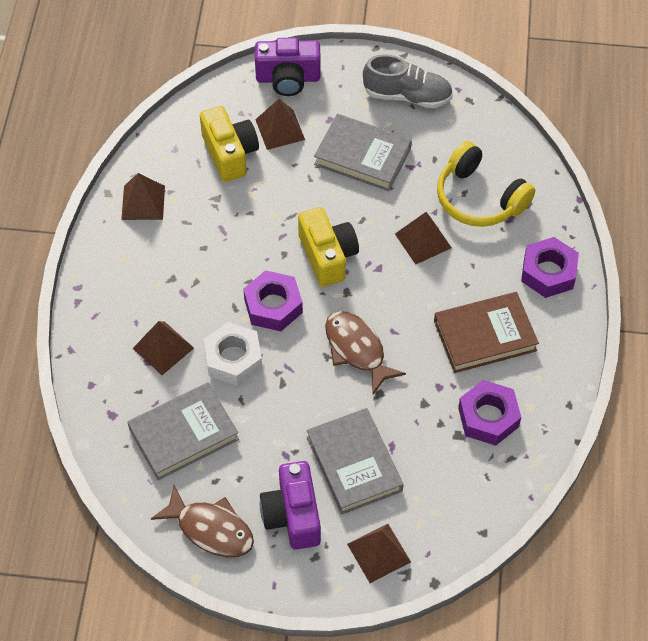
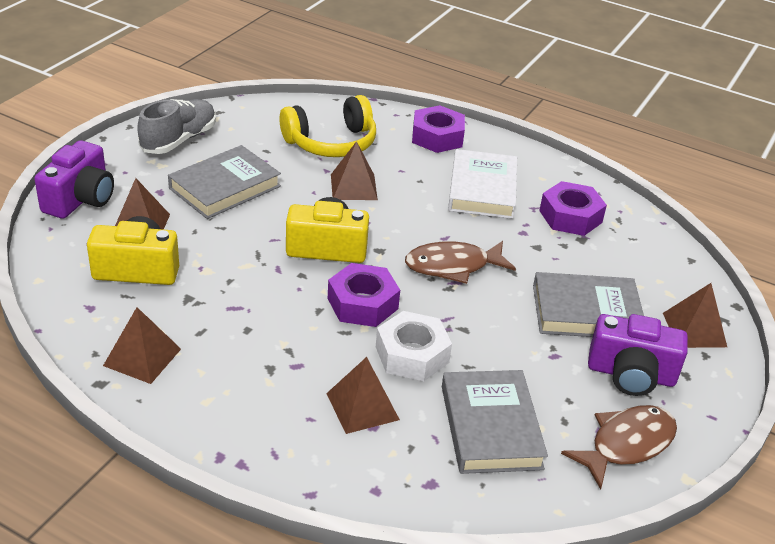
camera: 70 degrees left, 20 degrees down
(485, 336) = (482, 189): brown book -> white book

